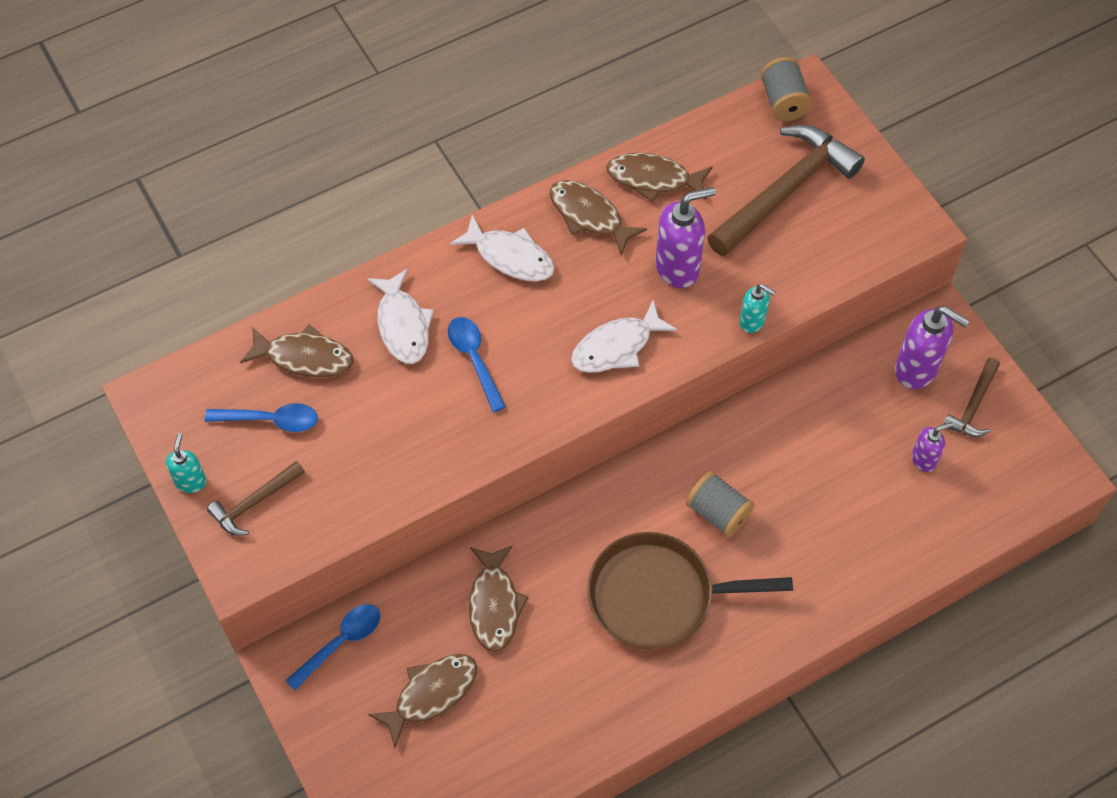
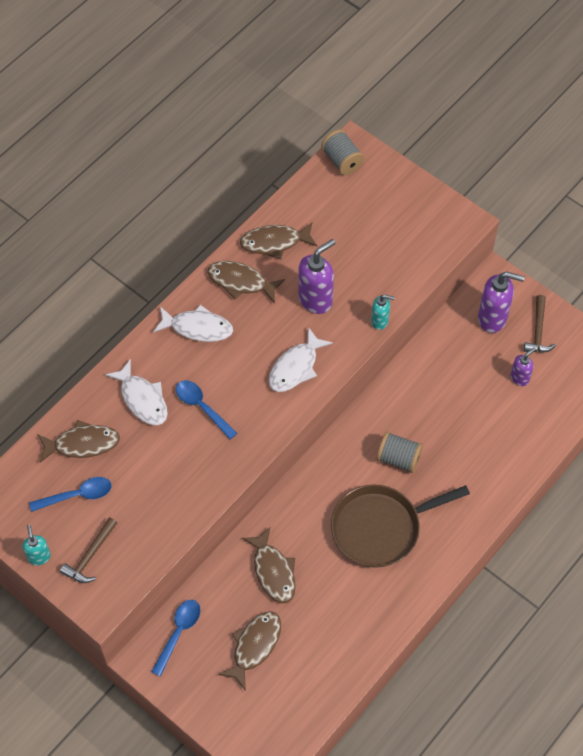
camera: 20 degrees left, 0 degrees up
(785, 191) = (367, 223): brown hammer -> none

